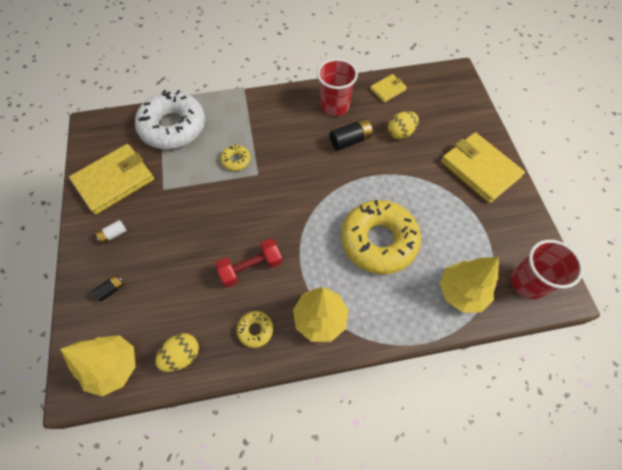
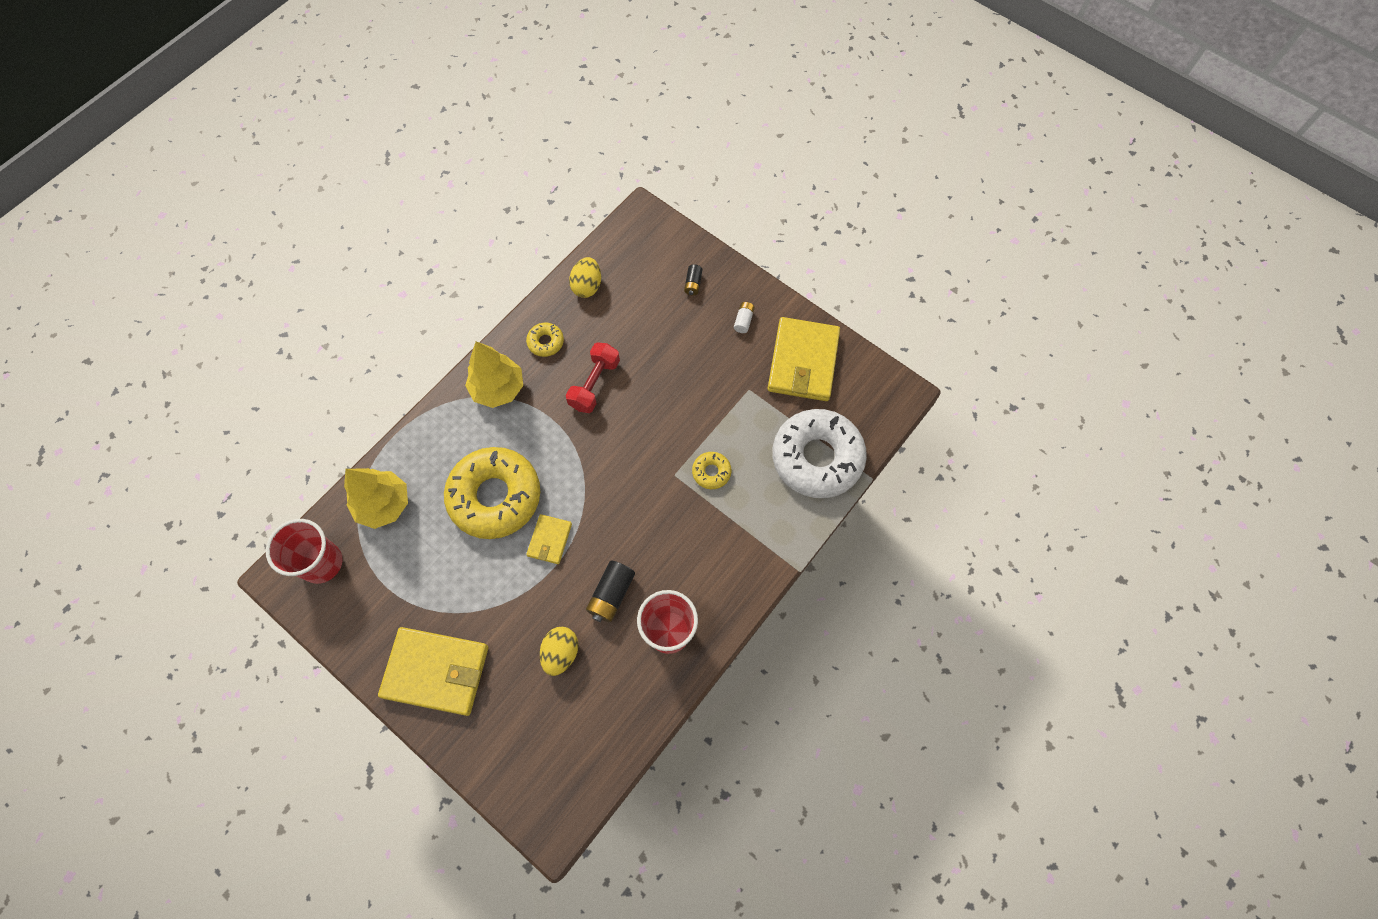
camera: 140 degrees right, 5 degrees up
(114, 367) = (630, 244): yellow tree -> none
(388, 89) = (624, 714): yellow wallet -> yellow wallet (549, 540)

